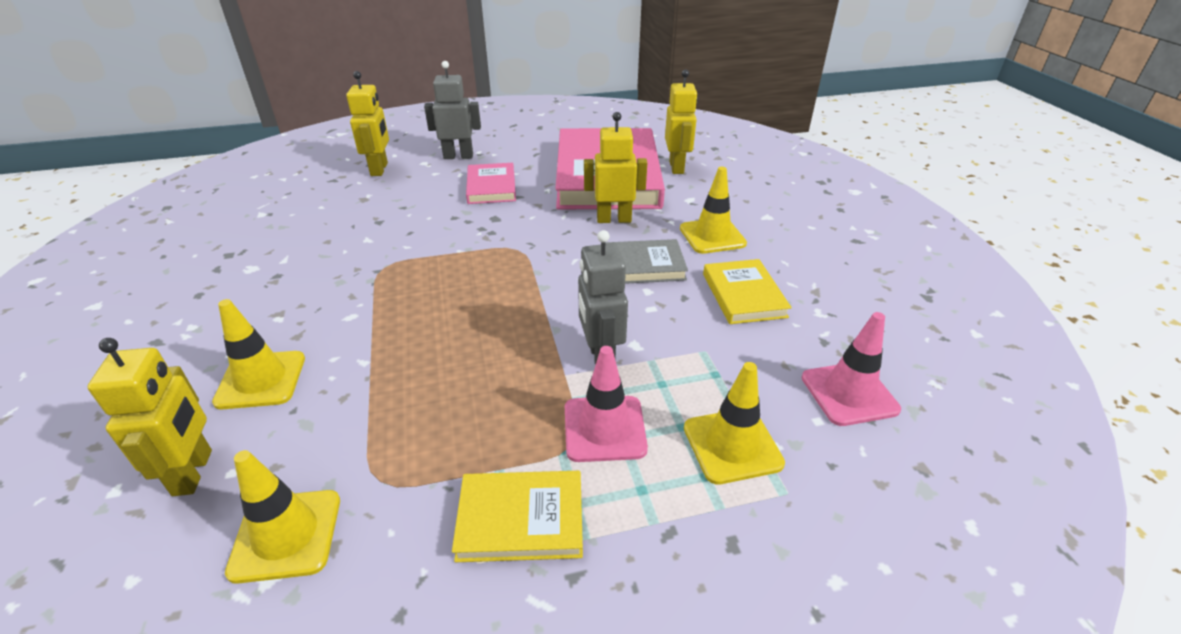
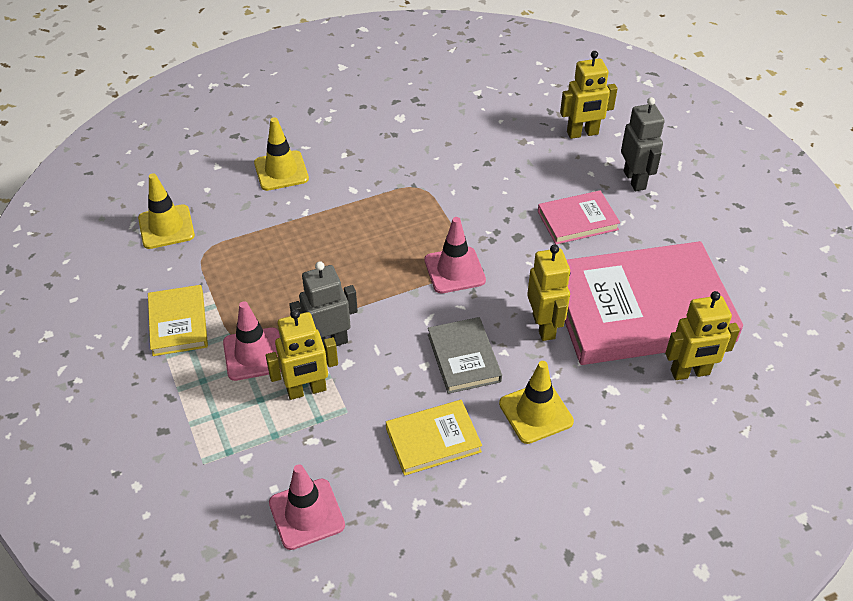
camera: 80 degrees right, 10 degrees up
(193, 472) = (206, 174): yellow robot -> yellow robot (306, 390)
(523, 258) = (454, 270): none -> pink traffic cone
(732, 445) = (243, 430): yellow traffic cone -> none

